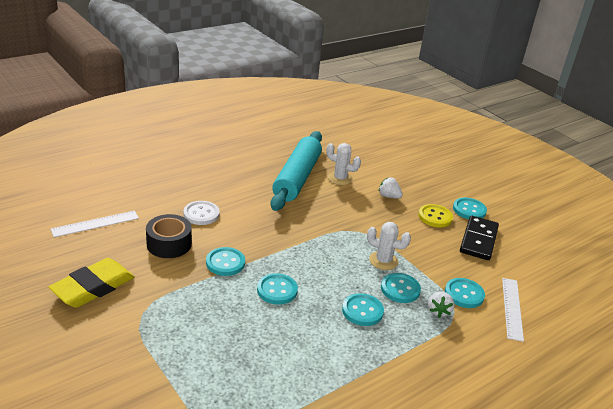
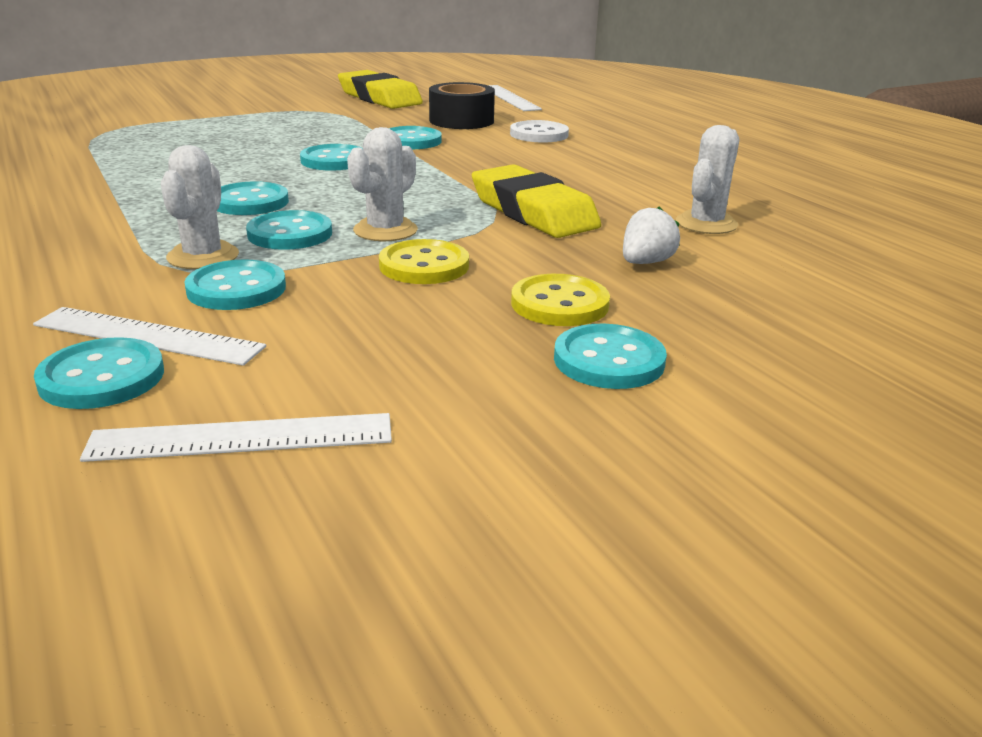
camera: 100 degrees right, 5 degrees down
(297, 178) = (685, 190): turquoise rolling pin -> none
(342, 220) = (533, 212): none -> yellow eraser
(417, 248) = (424, 266): none -> yellow button
(438, 311) = (203, 256): white strawberry -> white cactus
(478, 240) = (446, 346): black domino -> none
(543, 311) = (102, 377): none -> turquoise button
(551, 274) = (242, 437): none -> white ruler

